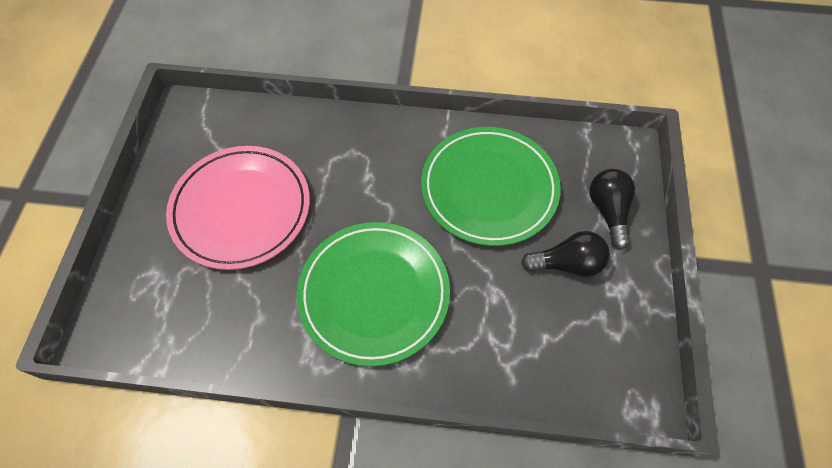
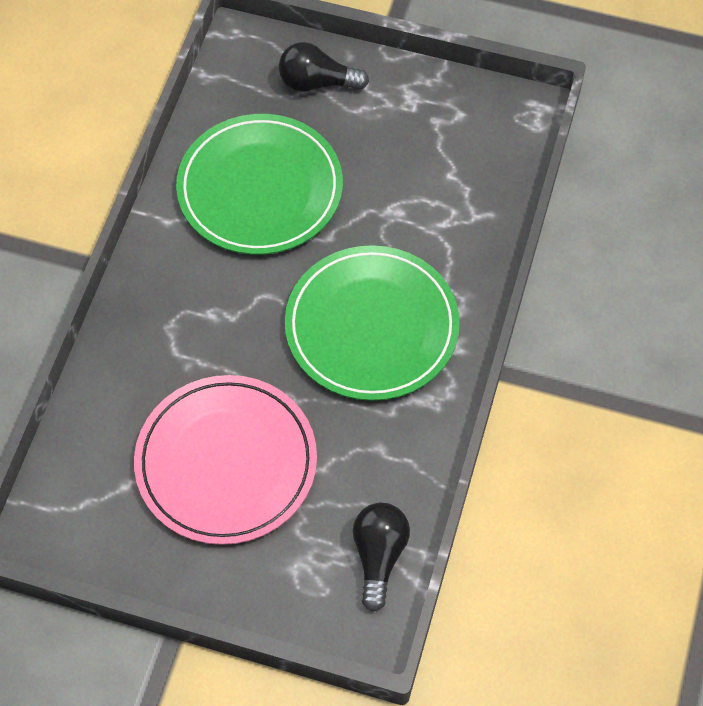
camera: 80 degrees left, 0 degrees up
(567, 263) = (372, 136): black light bulb -> black light bulb (379, 555)

